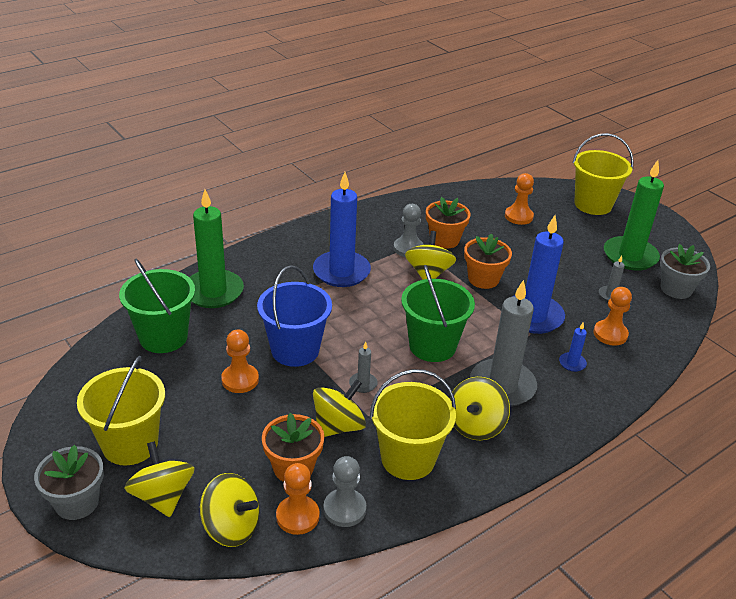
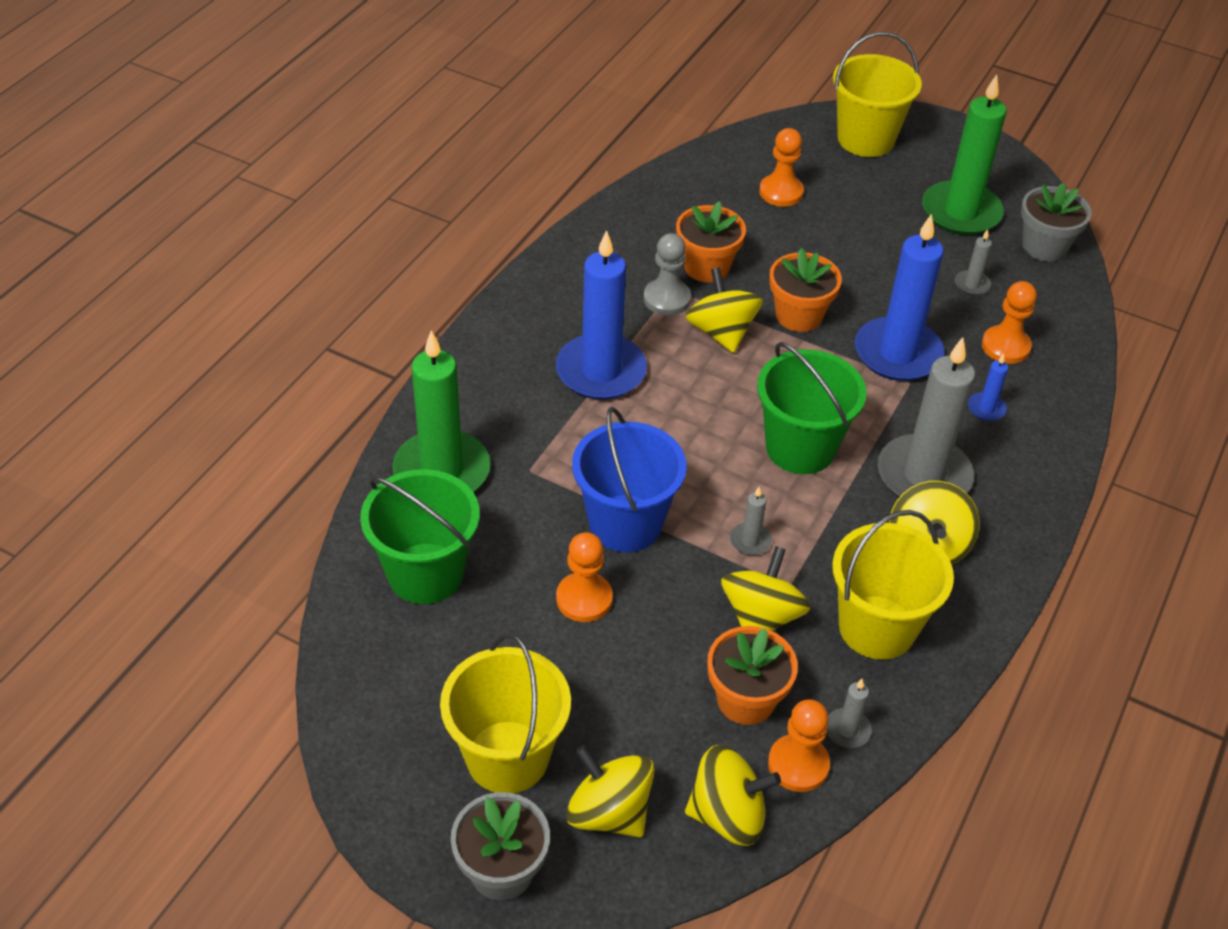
camera: 25 degrees left, 10 degrees up
(344, 509) = (847, 730): grey pawn -> grey candle

